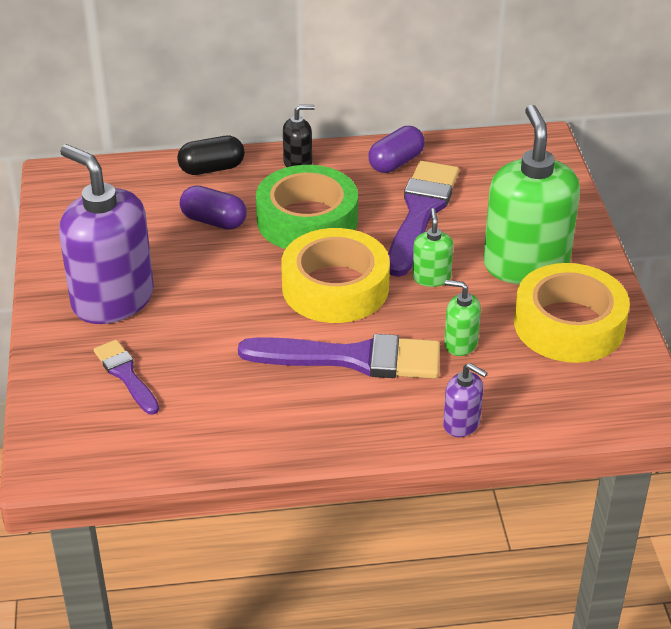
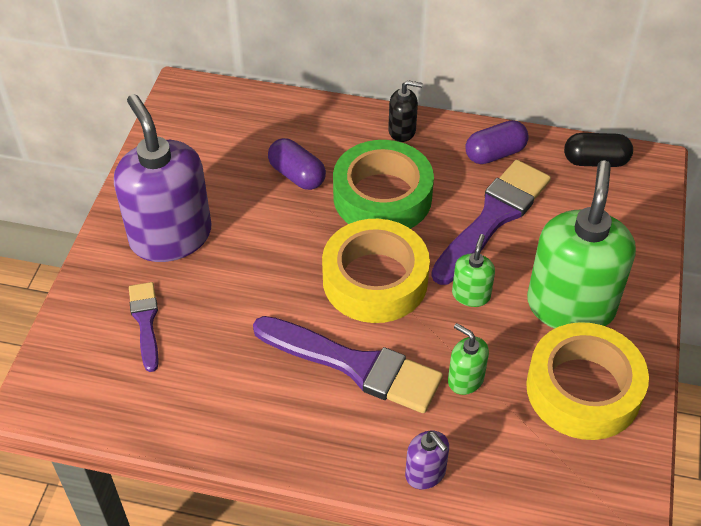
camera: 20 degrees right, 10 degrees up
(212, 169) = (321, 117): black capsule -> black capsule (595, 161)

